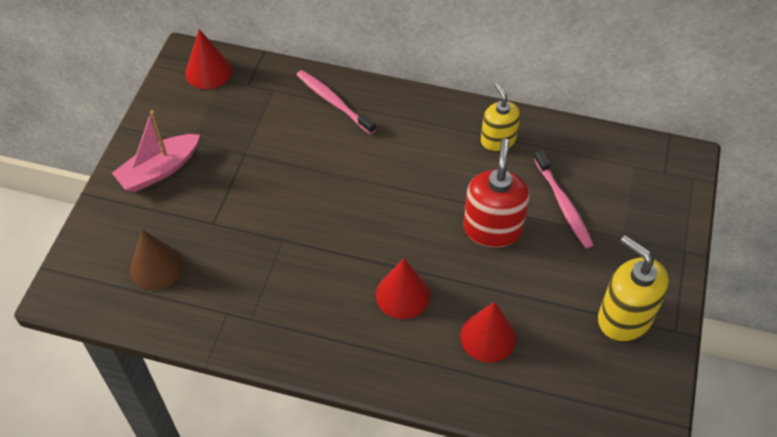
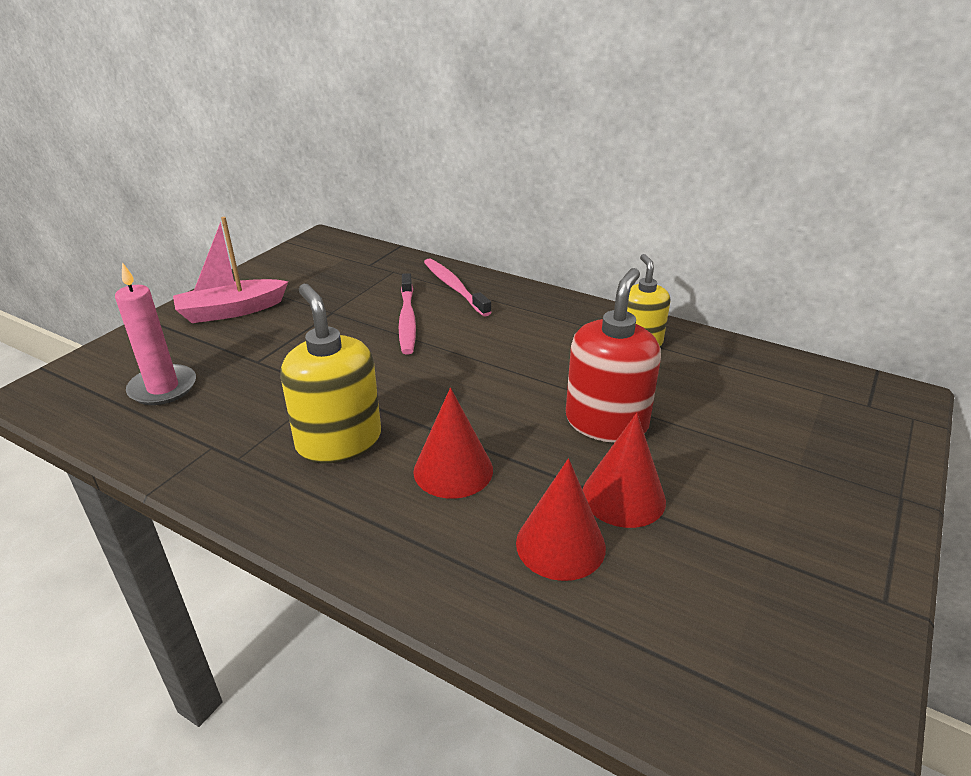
camera: 15 degrees right, 20 degrees down
(156, 267) = (163, 388): brown cone -> pink candle
(208, 71) = (335, 251): red cone -> red cone (623, 497)
(563, 204) = (714, 414): pink toothbrush -> pink toothbrush (407, 320)
(624, 317) = (793, 563): yellow soap dispenser -> yellow soap dispenser (339, 441)

